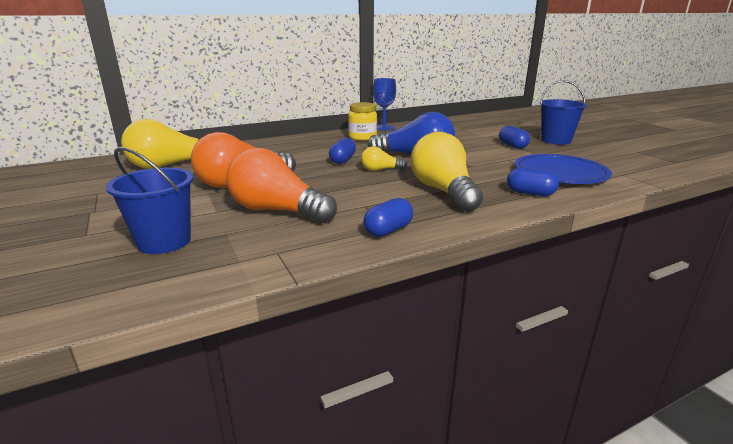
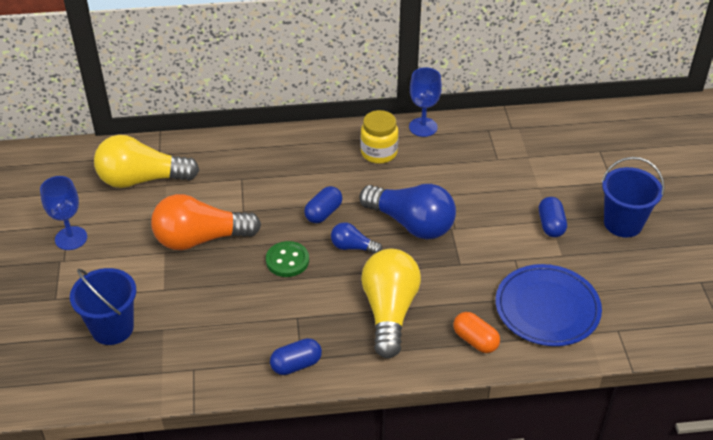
camera: 20 degrees right, 20 degrees up
(101, 199) = (71, 238): none -> blue goblet
(277, 211) = (215, 304): orange light bulb -> none
(330, 182) = (287, 260): none -> green button
(380, 170) = (353, 247): yellow light bulb -> blue light bulb
(530, 193) = (475, 340): blue capsule -> orange capsule

